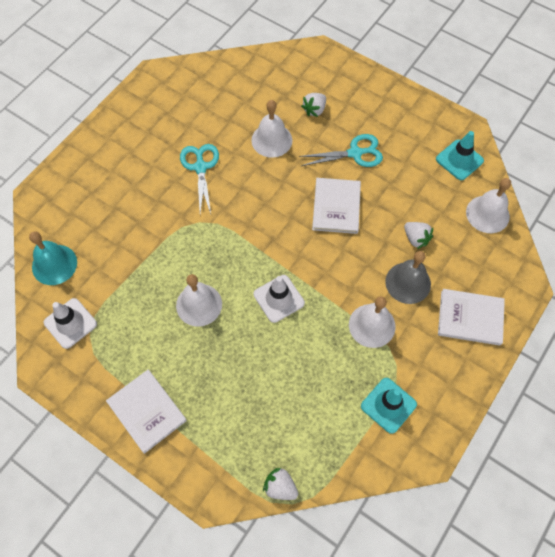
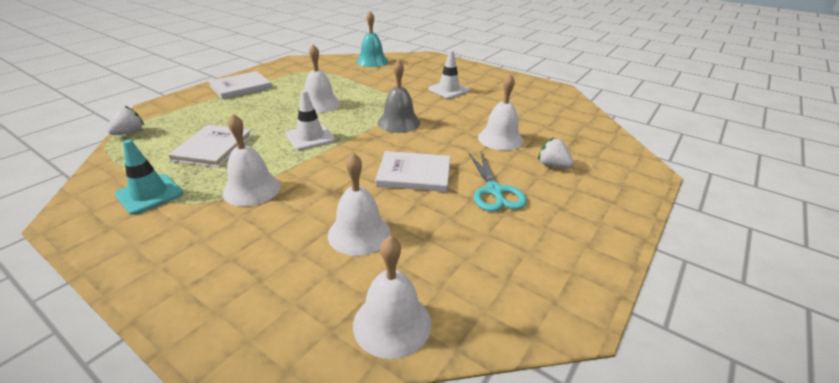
camera: 90 degrees right, 30 degrees down
(70, 323) = (324, 66): white traffic cone -> white traffic cone (448, 90)
(200, 167) = (460, 106): turquoise scissors -> none
(408, 283) = (295, 221): grey bell -> grey bell (399, 122)
(416, 239) = (359, 233): white strawberry -> white bell
(459, 160) = (503, 297): turquoise traffic cone -> none
(470, 318) = (214, 277): white book -> white book (213, 148)

